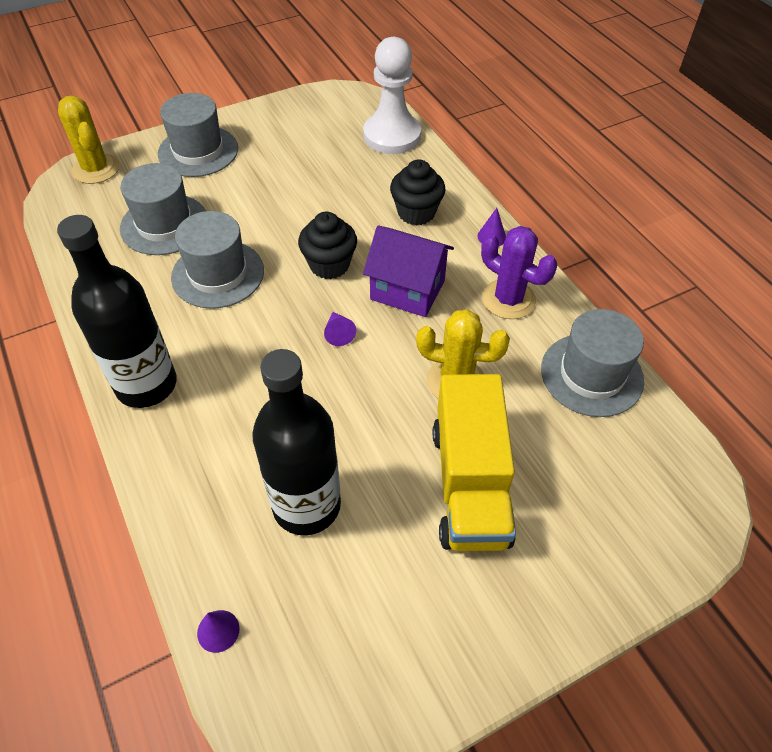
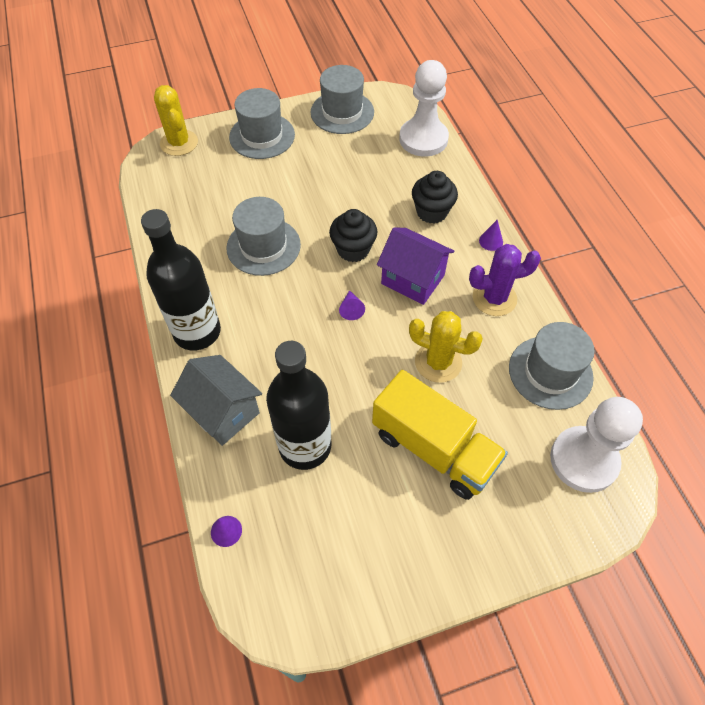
camera: 10 degrees right, 5 degrees up
(164, 224) = (227, 198): grey hat -> grey hat (342, 112)
(193, 478) = (223, 412): none -> grey house
(470, 484) = (434, 448): yellow truck -> yellow truck turned 60 degrees counterclockwise
(508, 299) = (494, 298): purple cactus -> purple cactus turned 60 degrees counterclockwise
(653, 471) = (583, 460): none -> white pawn

